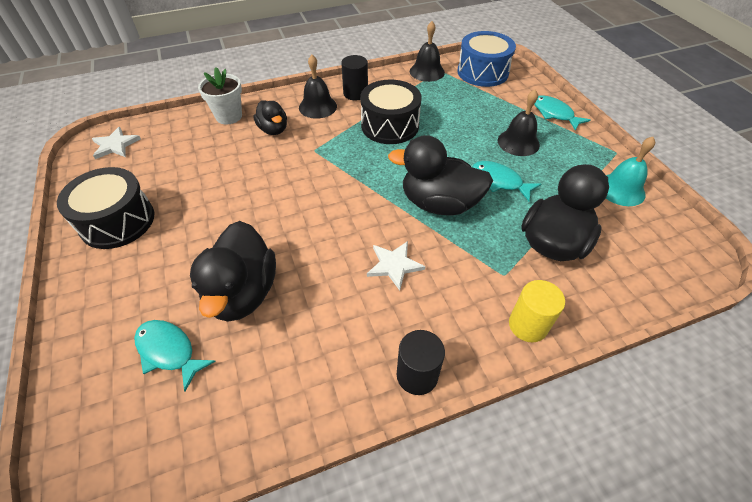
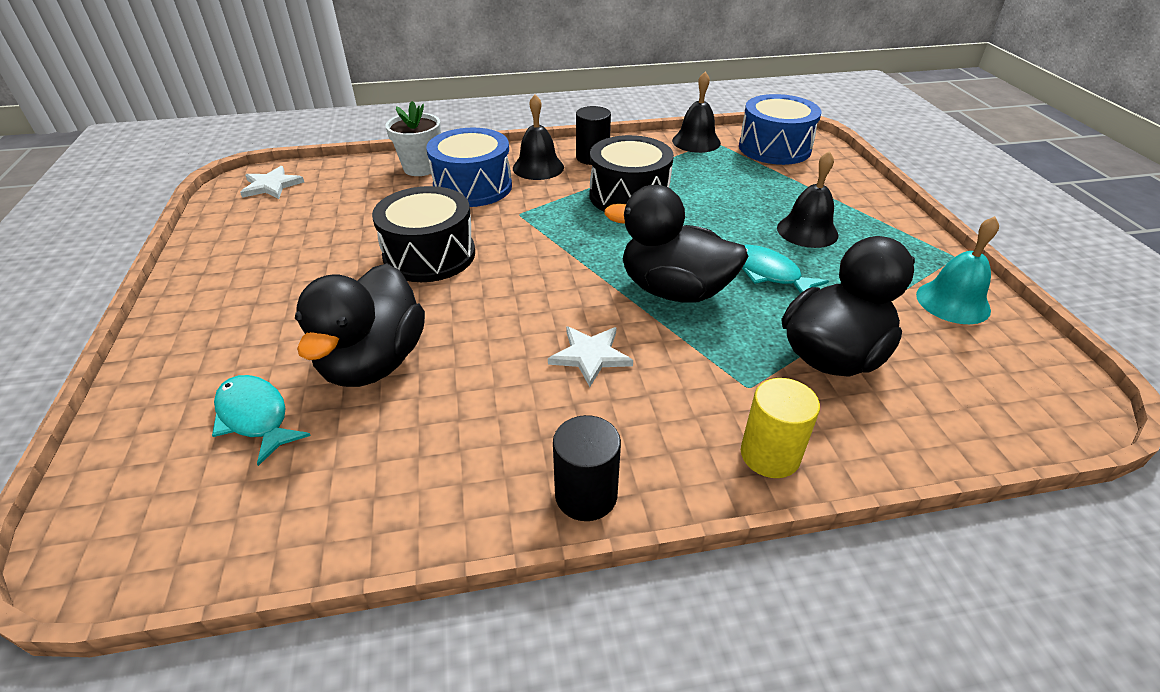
camera: 10 degrees right, 10 degrees down
(117, 221) = (244, 265): black drum -> black drum (429, 255)
(273, 130) = (473, 187): black duck -> blue drum
(554, 114) = (868, 203): turquoise fish -> none

